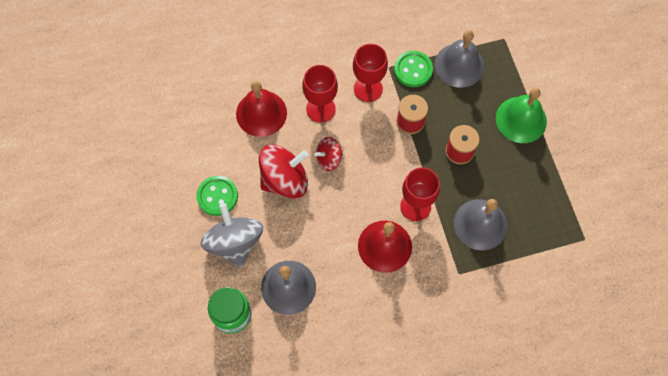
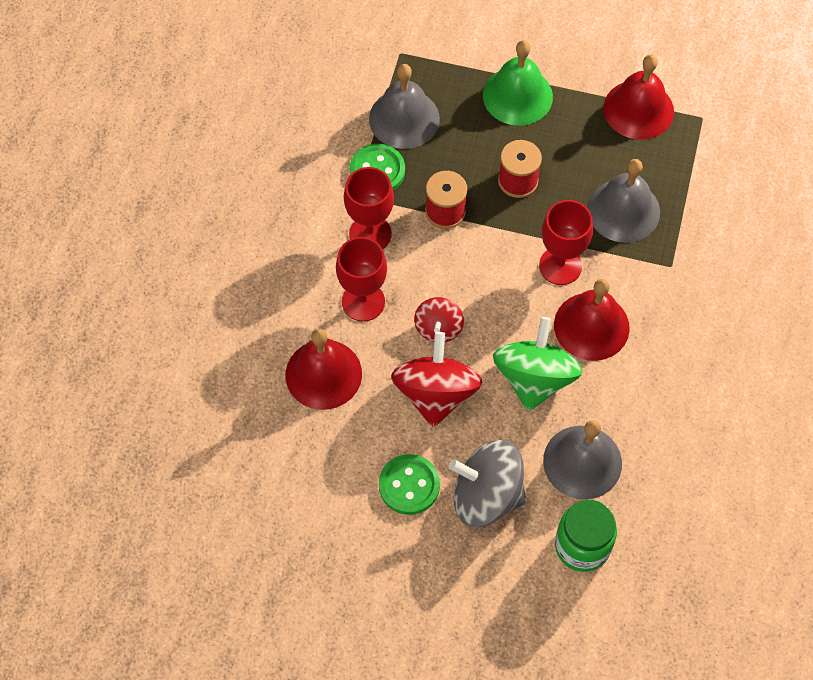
camera: 60 degrees left, 5 degrees down
(328, 230) = (534, 378): none -> green spinning top
(562, 196) = (638, 109): none -> red bell

